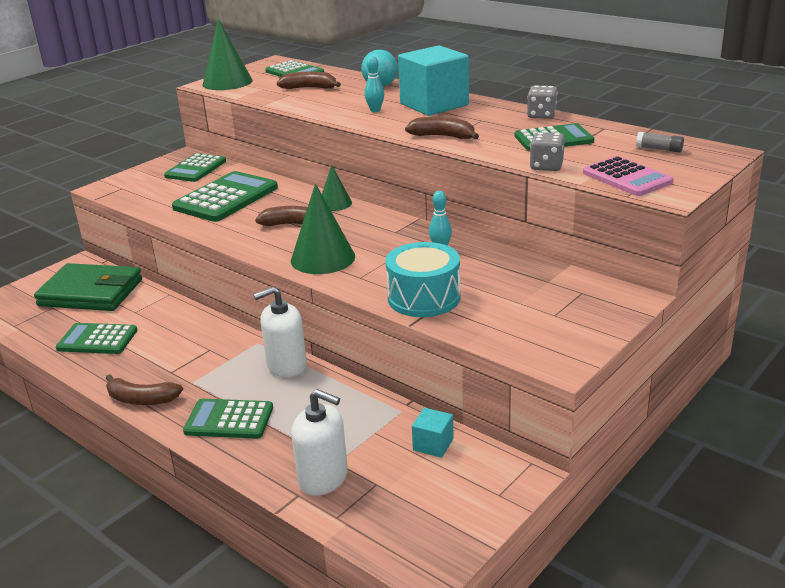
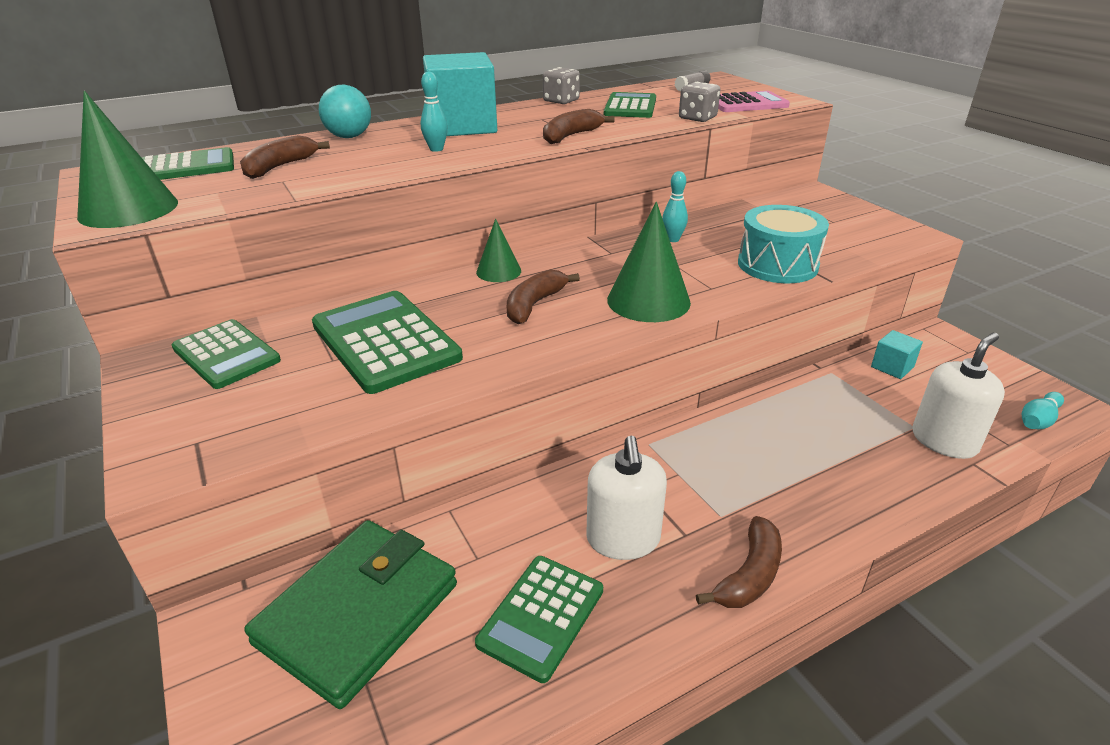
camera: 70 degrees left, 5 degrees up
(229, 420) = (822, 494): green calculator -> none
(286, 365) = (715, 429): white soap dispenser -> white soap dispenser (623, 539)
(387, 538) = (1038, 420): none -> turquoise bowling pin

